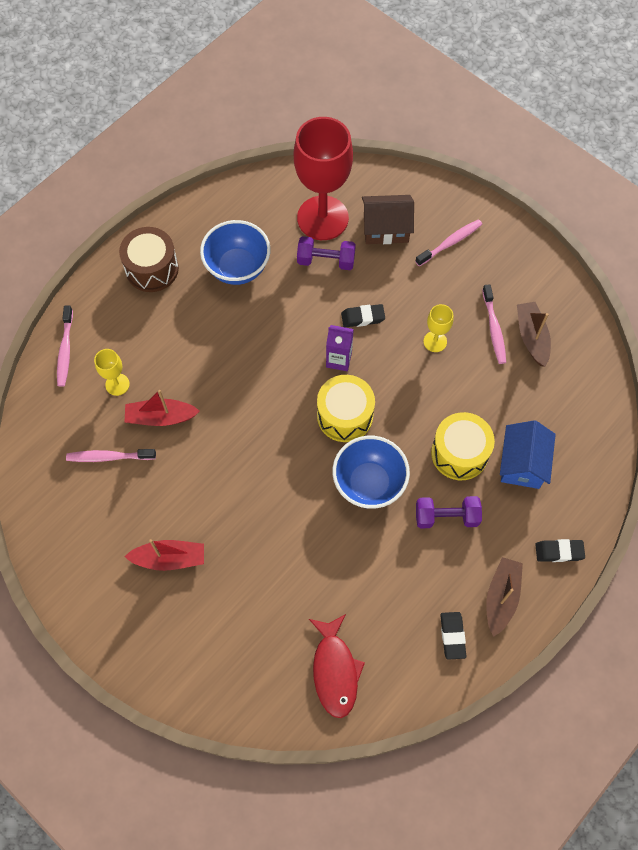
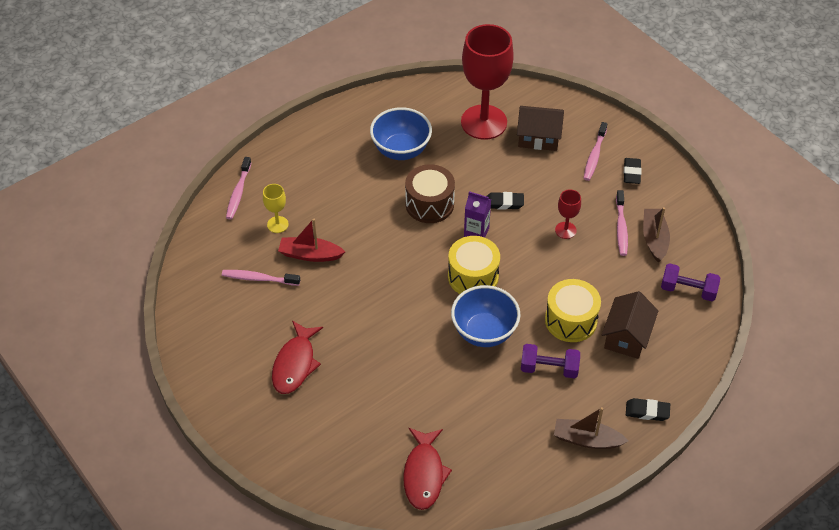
camera: 10 degrees right, 15 degrees down
(152, 269) = (326, 141): brown drum -> brown drum (429, 204)
(169, 558) = (295, 364): red boat -> red fish
(326, 260) = (480, 155): purple dumbbell -> purple dumbbell (688, 290)
(435, 341) = (565, 230): yellow goblet -> red goblet
(450, 243) = (594, 156): pink toothbrush -> pink toothbrush turned 135 degrees clockwise
(452, 636) = (536, 463): black eraser -> black eraser (631, 173)
(501, 597) = (587, 439): brown boat -> brown boat turned 105 degrees counterclockwise
(522, 463) = (627, 336): blue house -> brown house

